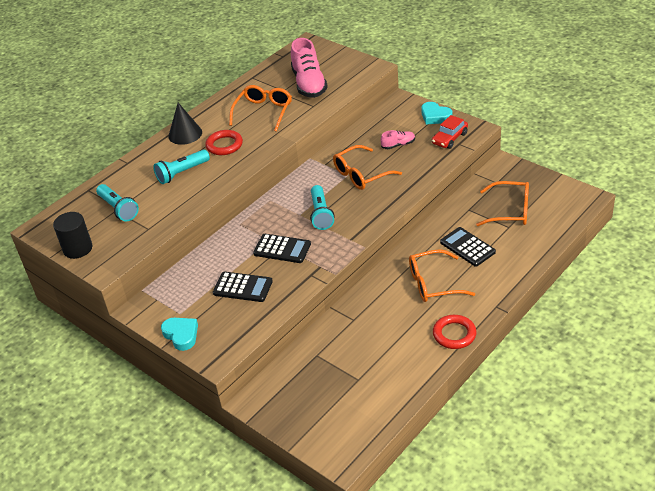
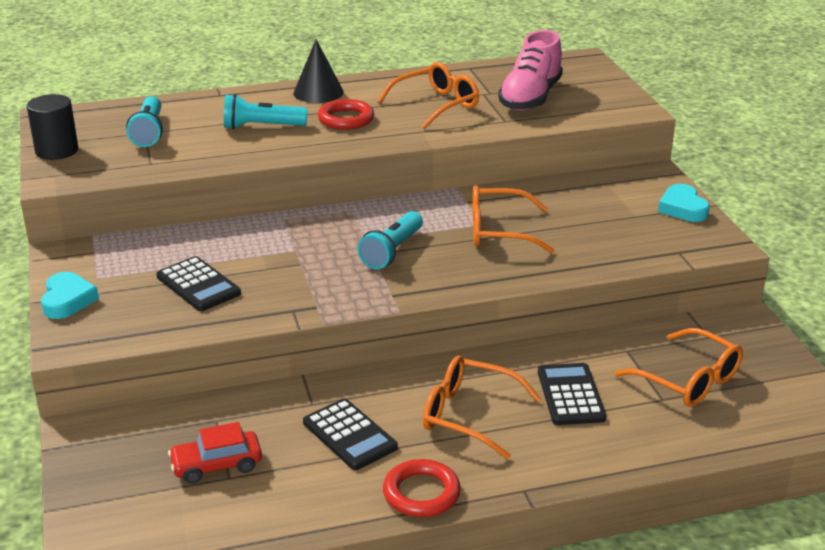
camera: 30 degrees right, 10 degrees down
(282, 249) = (297, 267): black calculator -> black calculator (349, 435)
(398, 145) = (590, 219): pink shoe -> none
(449, 138) = (672, 241): red car -> red car (216, 465)

